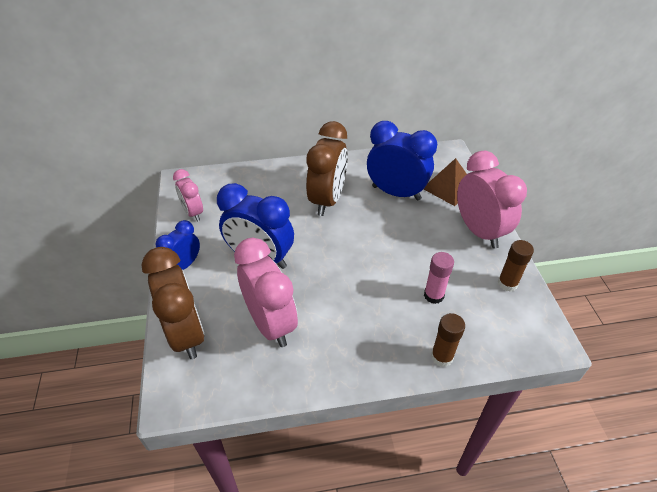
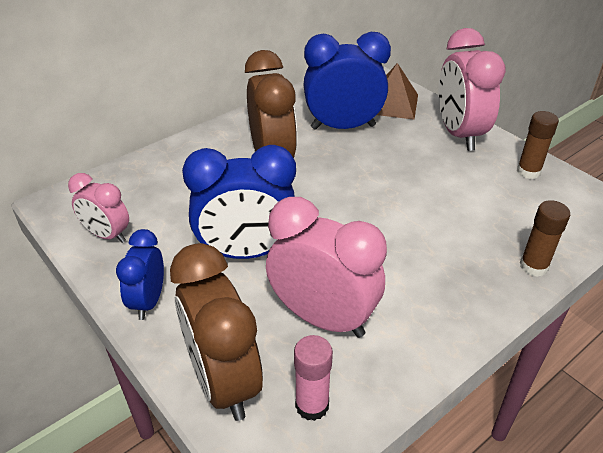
camera: 30 degrees left, 5 degrees down
(186, 334) = (223, 381): brown clock -> brown clock turned 150 degrees counterclockwise
(433, 295) = (472, 211): pink glue stick -> pink glue stick (312, 405)
(479, 231) = (459, 134): pink clock -> pink clock turned 135 degrees counterclockwise

